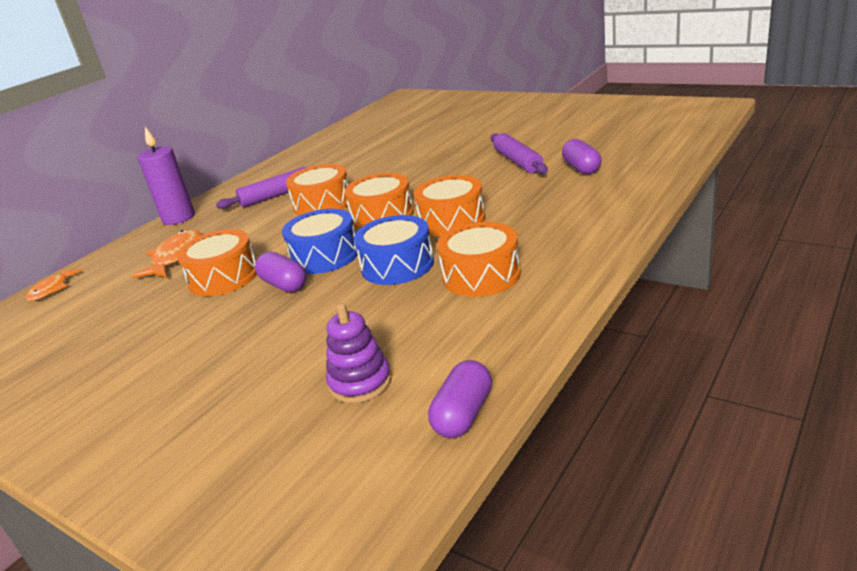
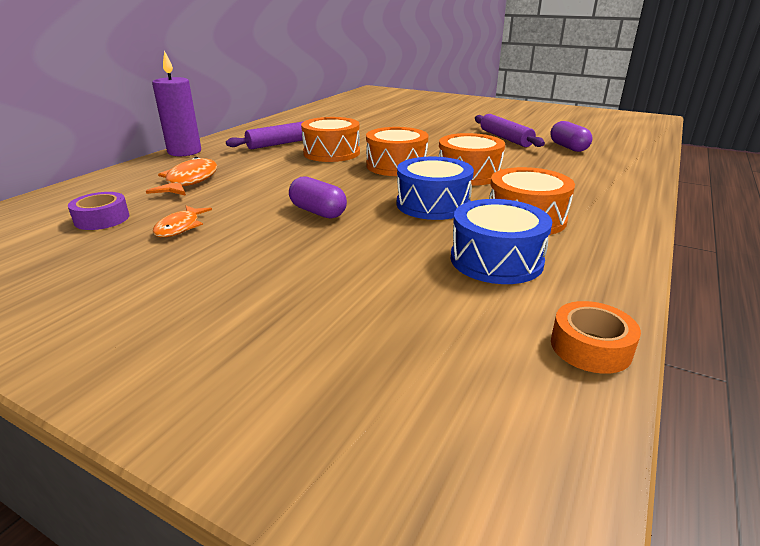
camera: 10 degrees left, 0 degrees up
(52, 289) = (52, 198): orange fish -> orange fish (180, 227)
(92, 310) = (102, 219): none -> purple tape
(224, 277) = (248, 201): orange drum -> none
(325, 256) = (352, 191): blue drum -> blue drum (496, 260)
(360, 382) = (447, 307): purple stacking toy -> none
(463, 414) = (590, 347): purple capsule -> orange tape

